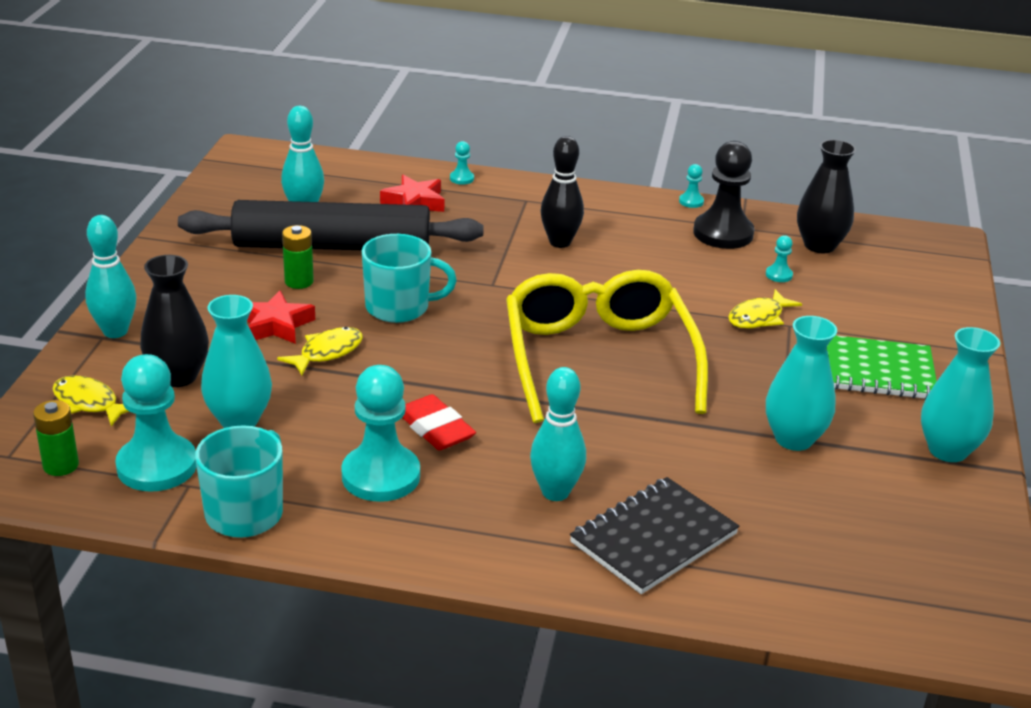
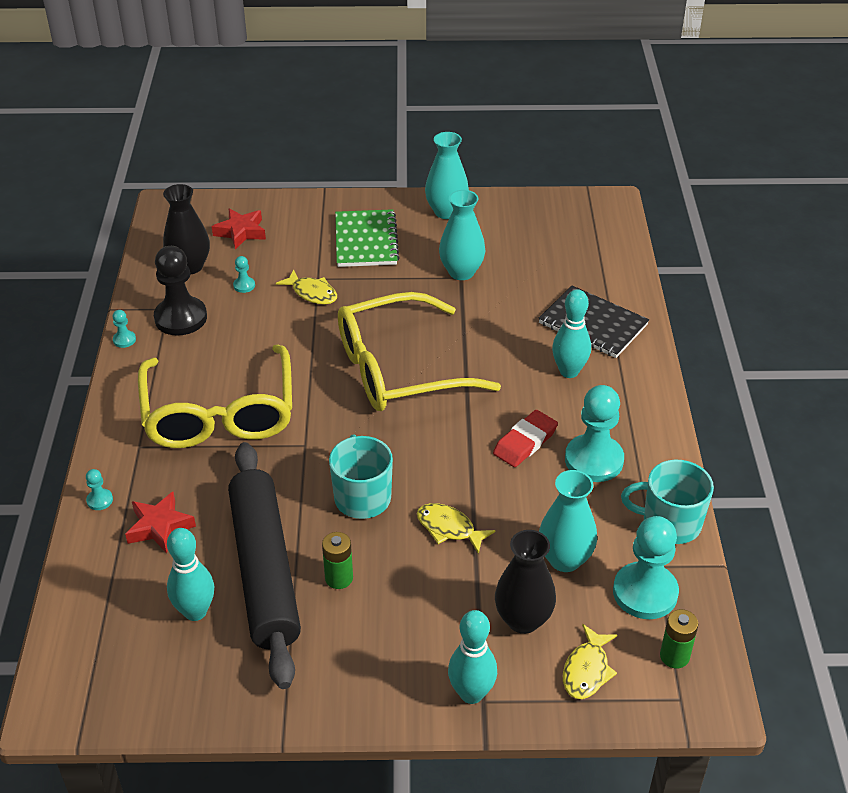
camera: 100 degrees left, 10 degrees up
(276, 325) = (418, 574): red star -> red star (241, 232)
(560, 242) = (219, 412): black bowling pin -> yellow glasses

